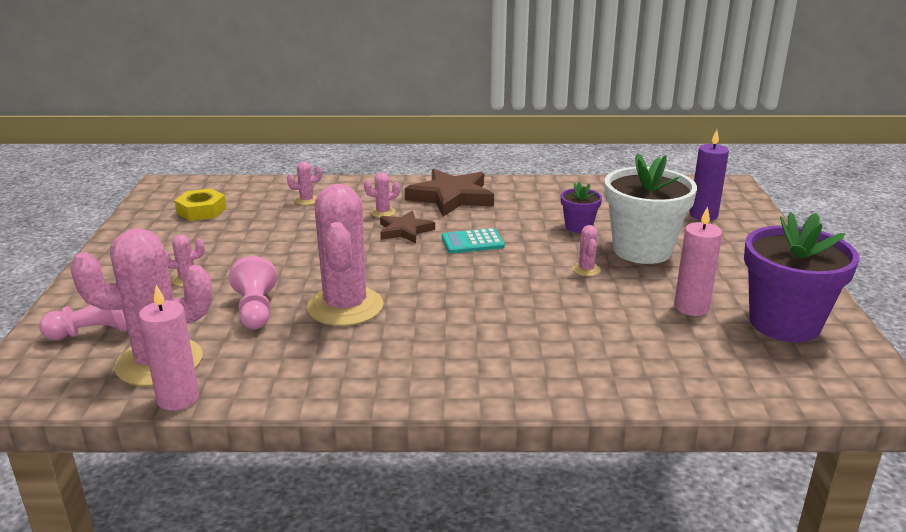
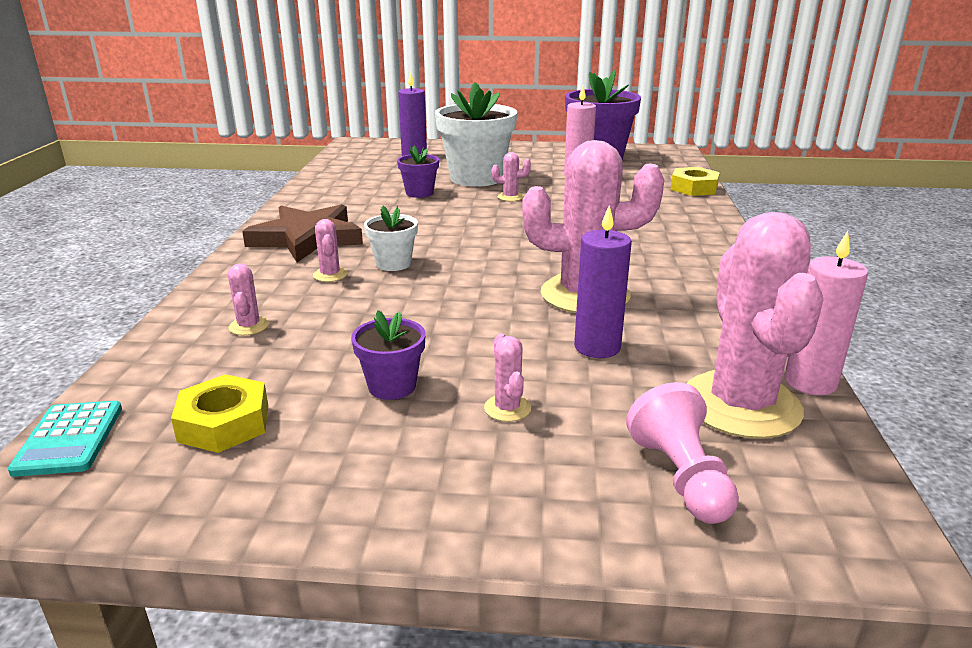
camera: 85 degrees left, 0 degrees up
(224, 246) = (392, 386): none -> purple flower pot
(255, 310) = (597, 347): pink pawn -> purple candle
(405, 230) = (393, 264): brown star -> white flower pot
(472, 242) = (438, 233): turquoise calculator -> turquoise calculator (69, 439)
(684, 391) = (694, 188): none -> yellow nut

